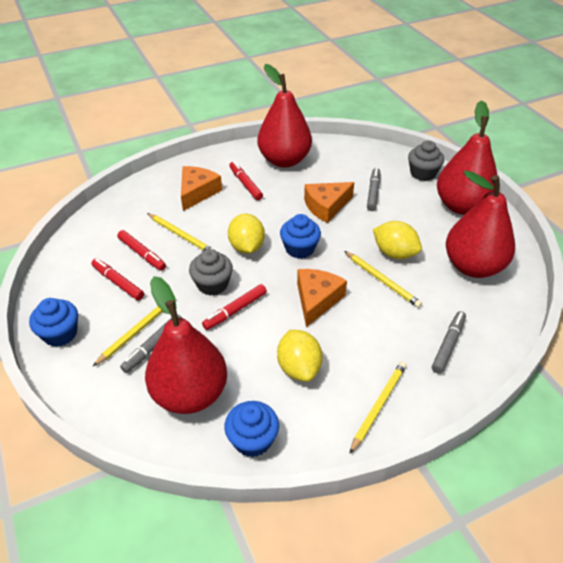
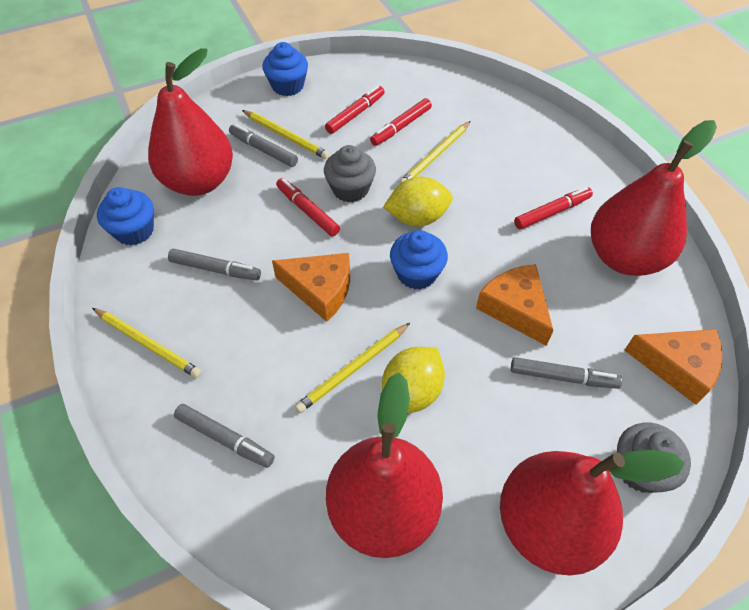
camera: 90 degrees right, 10 degrees up
(197, 192) = (523, 164): orange cheese -> orange cheese (677, 367)
(299, 368) = (215, 269): yellow lemon -> grey marker

